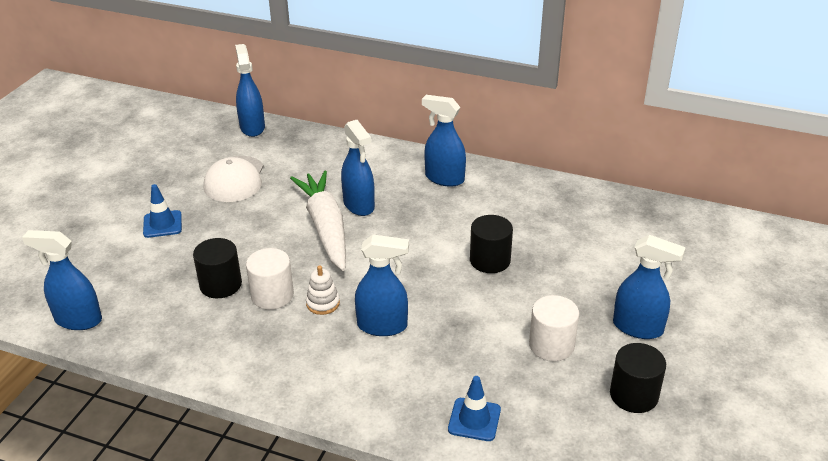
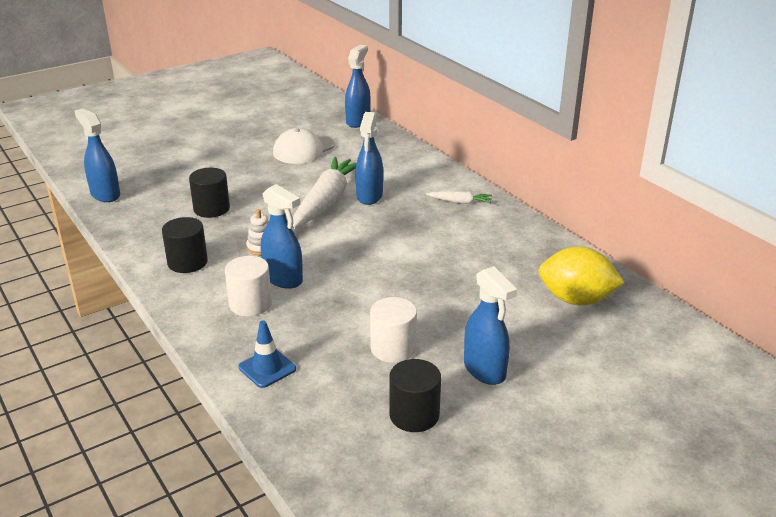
camera: 35 degrees right, 5 degrees down
(162, 224) = (223, 160): blue traffic cone -> none
(272, 295) = (235, 228): white cylinder -> white cylinder (250, 304)
(444, 178) = (460, 202): blue spray bottle -> white carrot
(490, 260) = (422, 270): black cylinder -> black cylinder (187, 262)
(631, 231) = (576, 299): none -> yellow lemon

